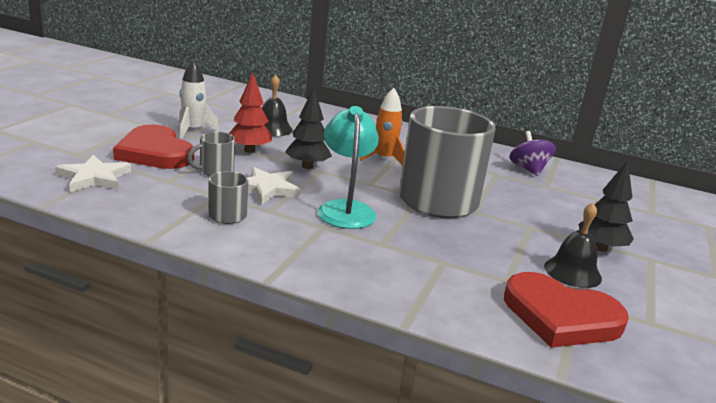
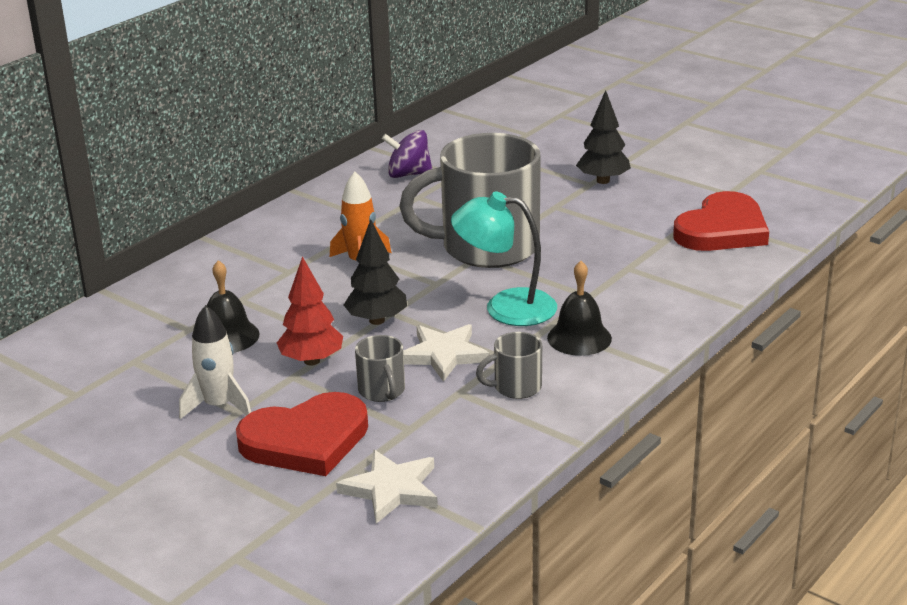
camera: 70 degrees left, 5 degrees up
(572, 272) = (648, 206): black bell -> black bell (579, 338)

